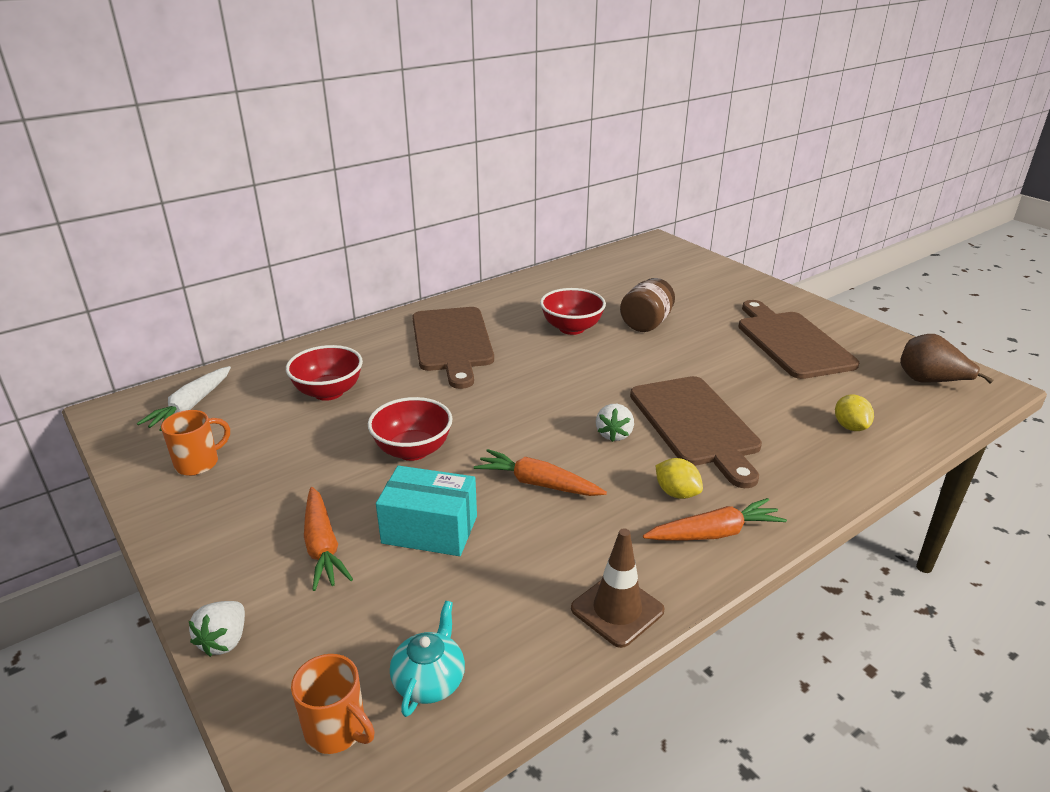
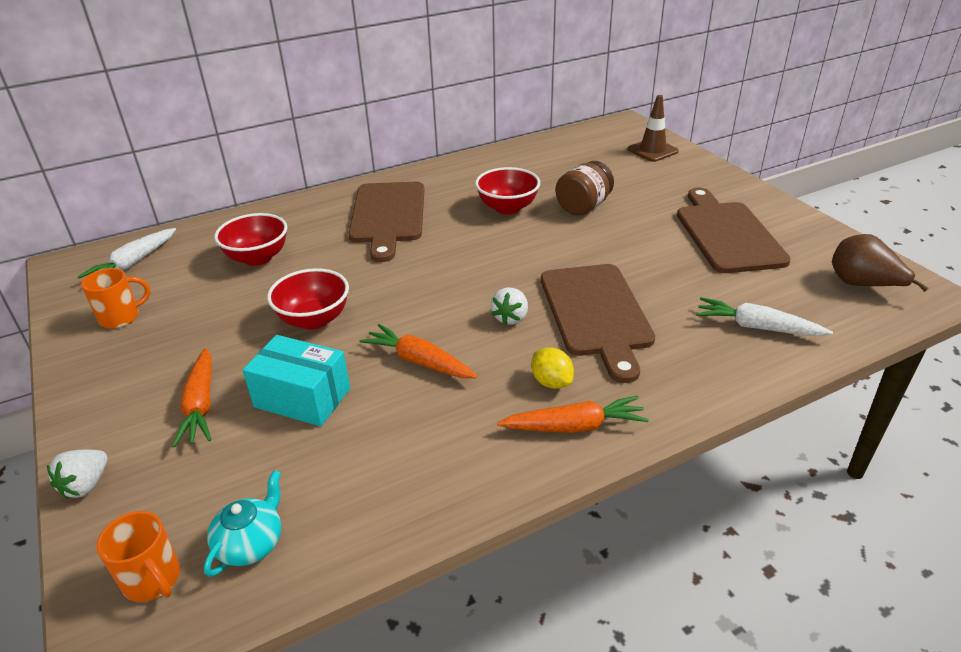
camera: 10 degrees right, 5 degrees up
(617, 609) = (450, 494): brown traffic cone -> brown traffic cone (652, 150)
(850, 427) = (757, 327): yellow lemon -> white carrot

